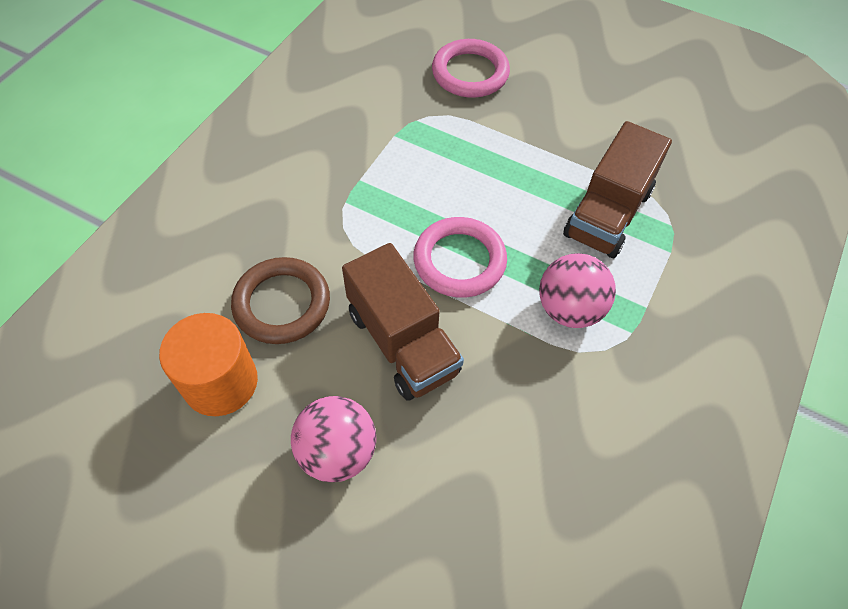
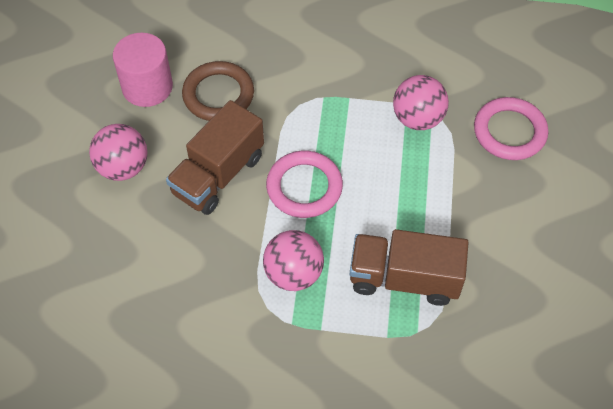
camera: 70 degrees right, 0 degrees up
(220, 382) = (147, 87): orange cylinder -> pink cylinder
(418, 133) = (417, 118): none -> pink ball

